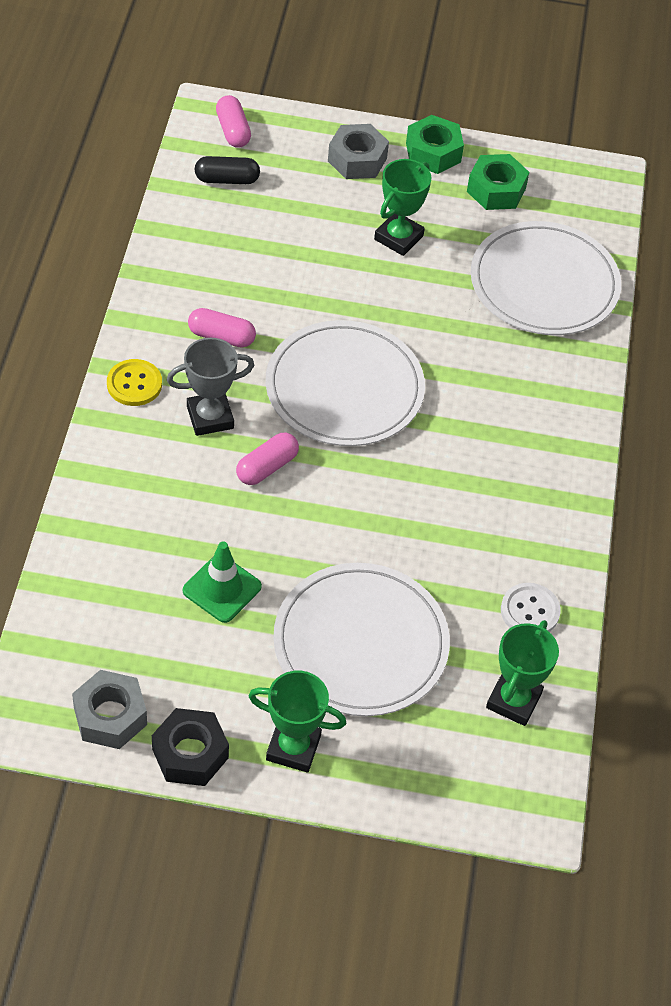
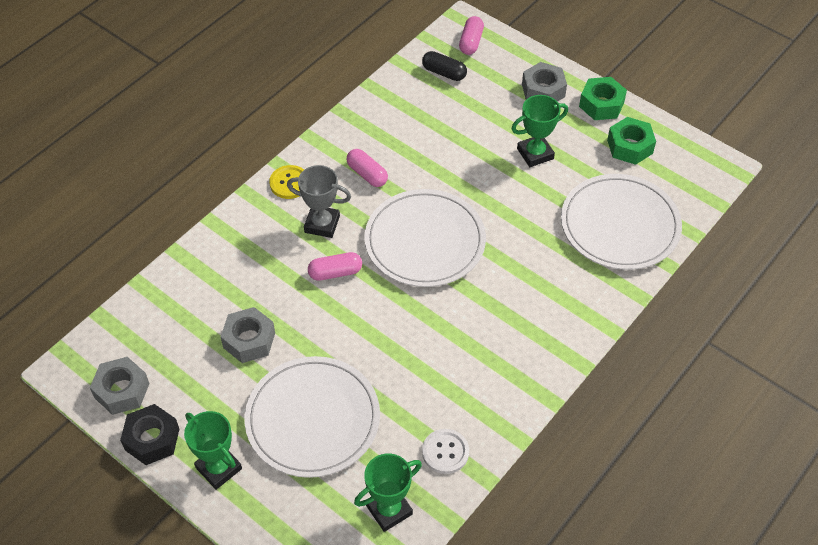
camera: 35 degrees right, 0 degrees up
(222, 588) = (249, 340): green traffic cone -> grey nut

